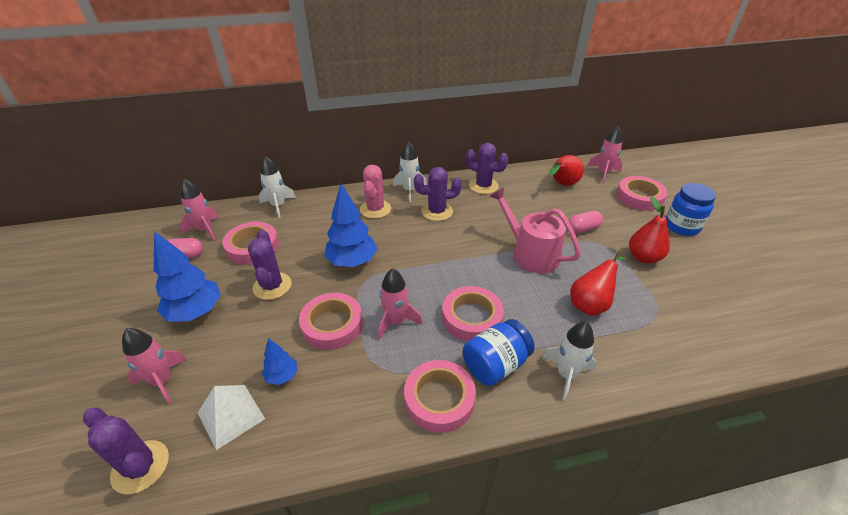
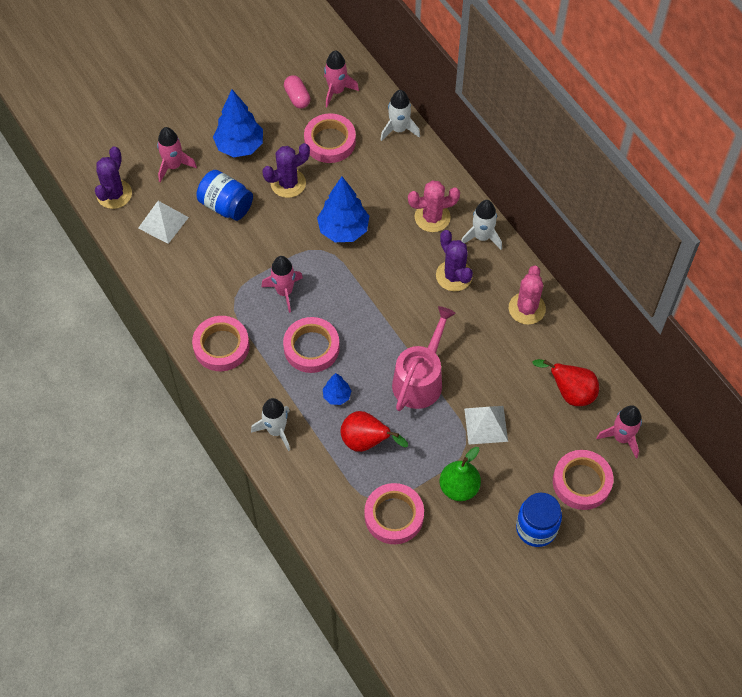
camera: 70 degrees right, 20 degrees up
(282, 376) = (204, 236): blue tree -> blue tree (337, 396)
(332, 325) = (263, 247): pink tape -> pink tape (394, 516)
(483, 186) = (527, 308): purple cactus -> pink cactus
(495, 365) = (267, 377): blue jar -> blue jar (226, 205)
(583, 229) = (486, 425): pink capsule -> white pyramid
(643, 257) = (459, 487): red pear -> green pear

